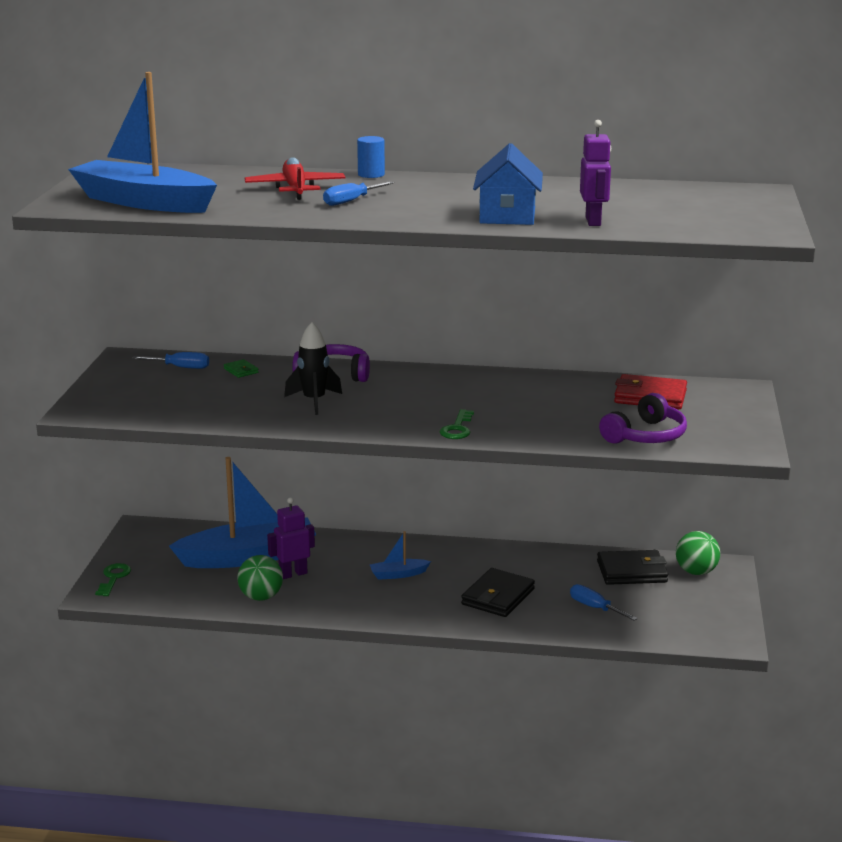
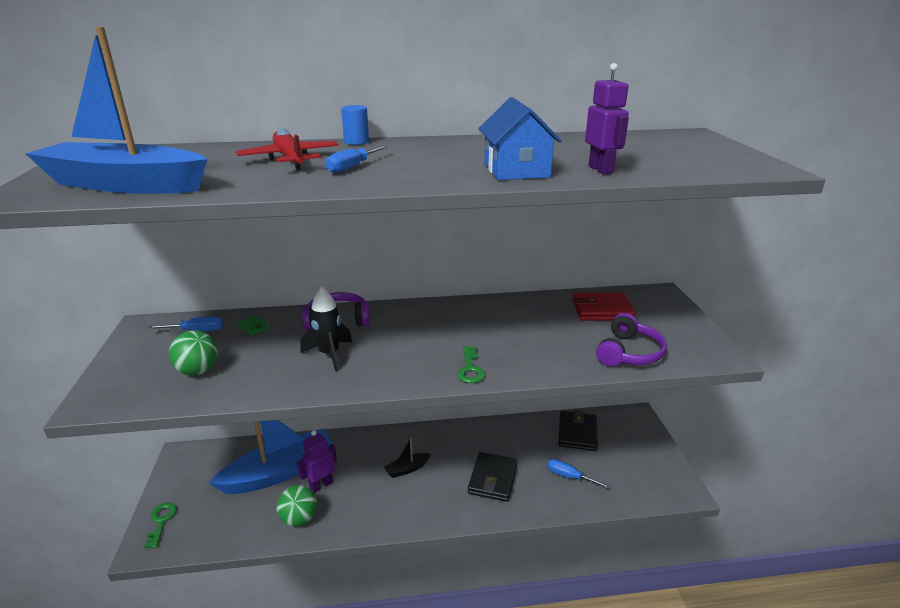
camera: 15 degrees left, 5 degrees up
(398, 574) = (407, 469): blue boat -> black boat
(632, 571) = (577, 433): black wallet -> black wallet turned 60 degrees counterclockwise
(696, 572) = (620, 425): green ball -> green ball (198, 371)

